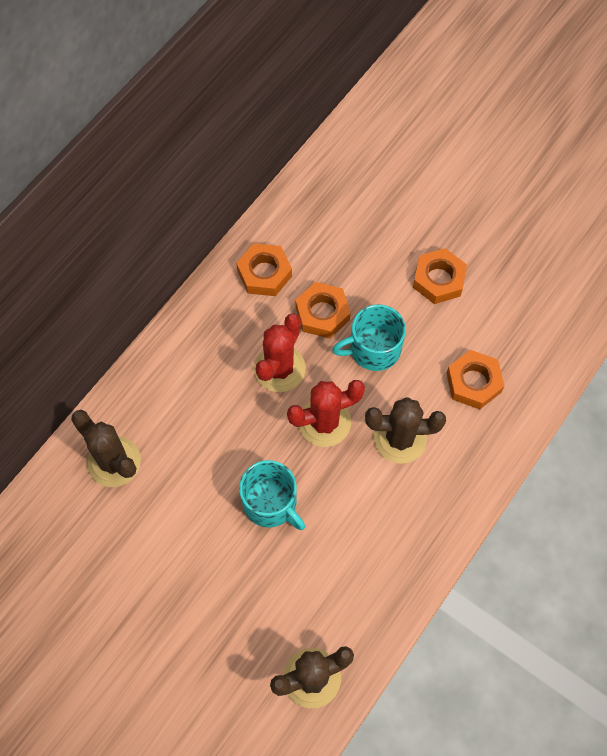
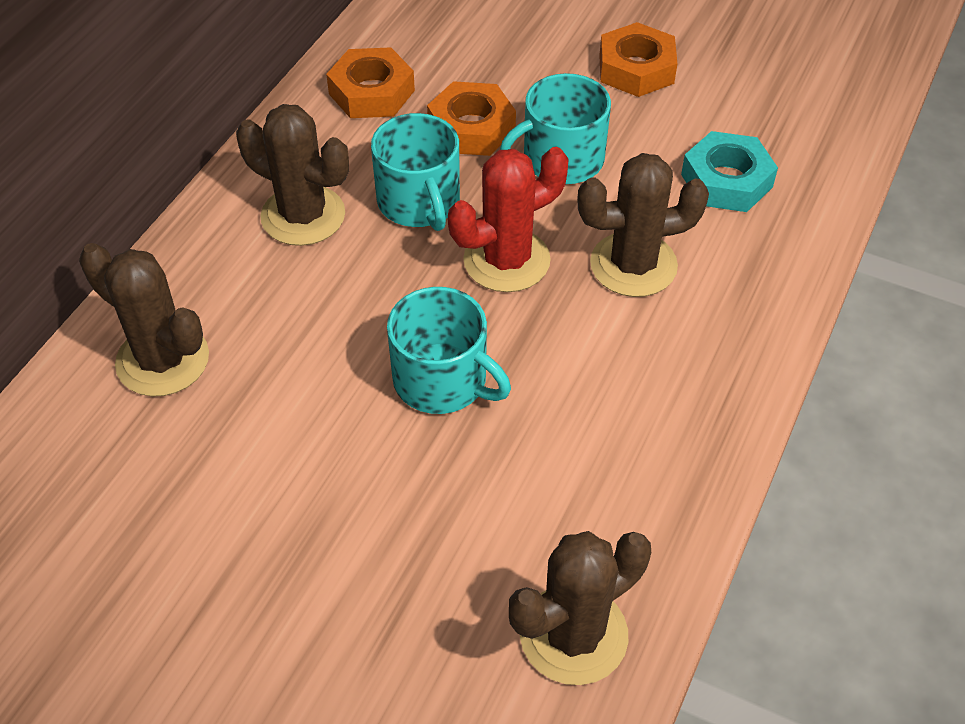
camera: 10 degrees left, 15 degrees down
(208, 368) = (303, 216): none -> brown cactus
(279, 368) = (419, 202): red cactus -> turquoise mug
(473, 382) = (726, 180): orange nut -> turquoise nut

